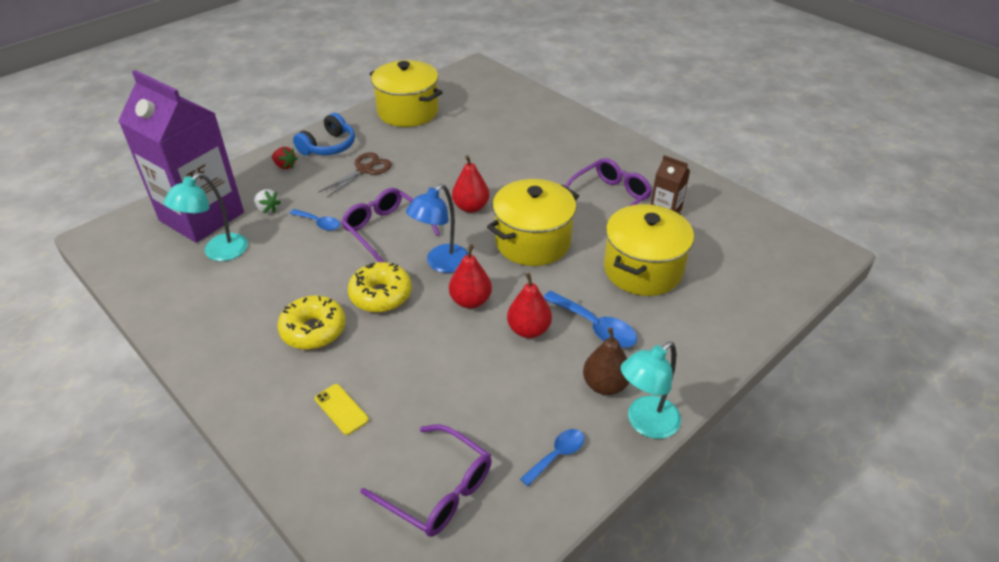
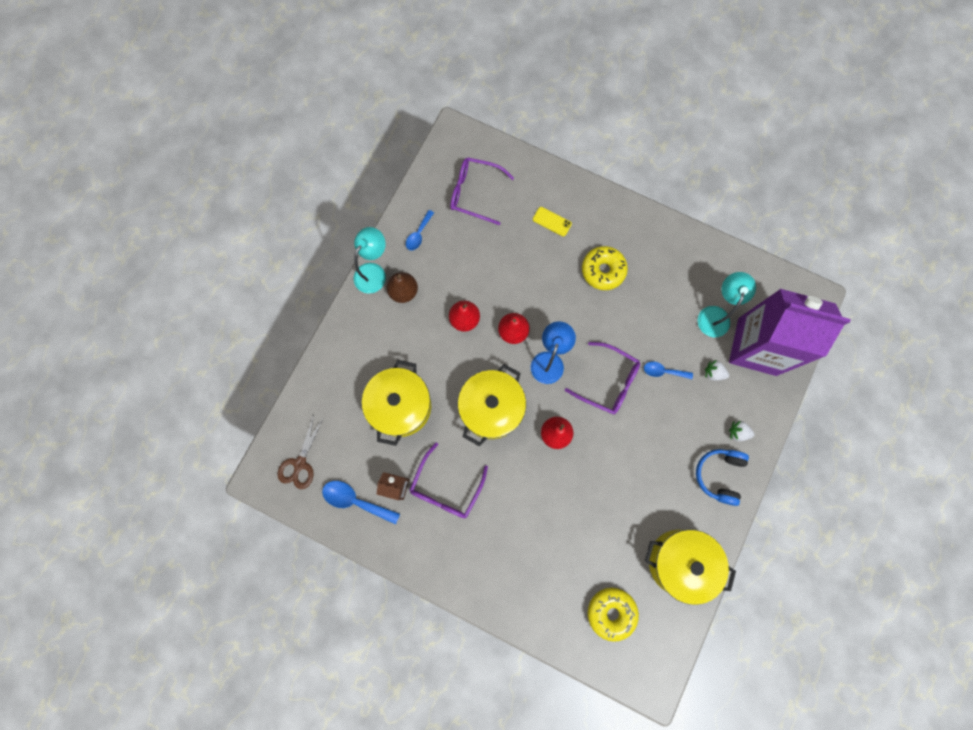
camera: 160 degrees right, 35 degrees up
(285, 166) = (737, 432): red strawberry -> white strawberry
(365, 170) = (667, 452): brown scissors -> brown scissors (300, 464)
(381, 295) = (576, 315): yellow donut -> yellow donut (611, 612)
(595, 327) = (421, 337): blue spoon -> blue spoon (355, 500)

